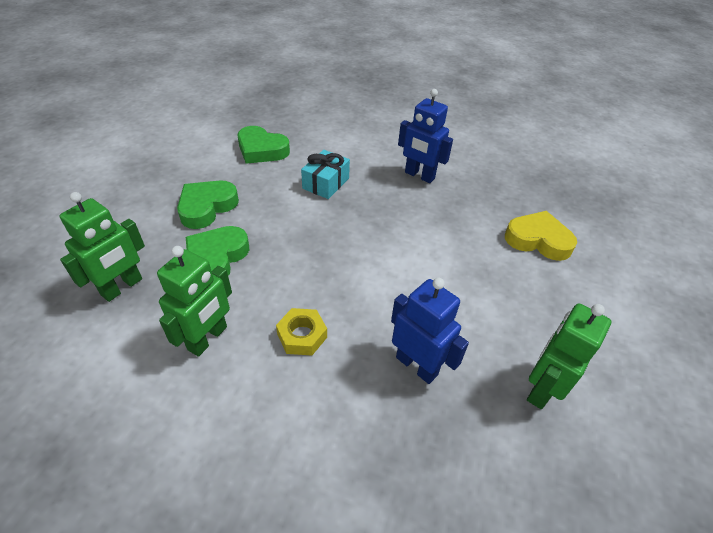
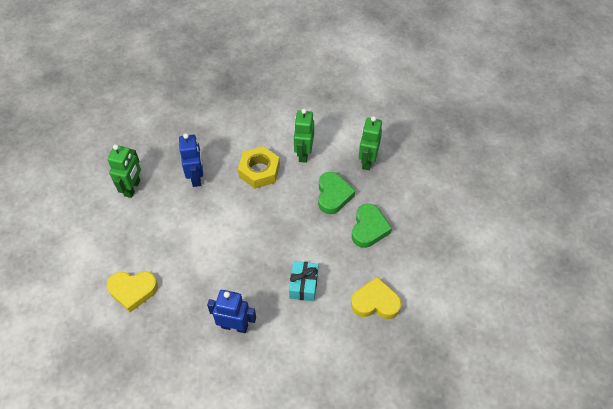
camera: 160 degrees right, 10 degrees up
(262, 150) = (375, 302): green heart -> yellow heart
(302, 336) = (259, 171): yellow nut -> yellow nut, size x1.59
(417, 365) = (196, 177): blue robot -> blue robot turned 120 degrees counterclockwise

